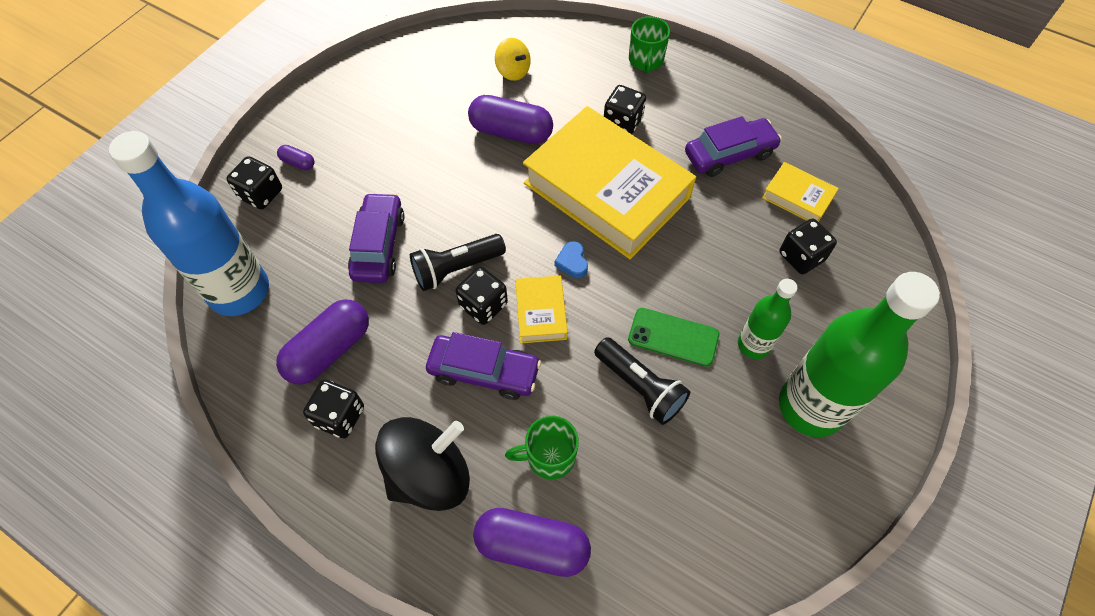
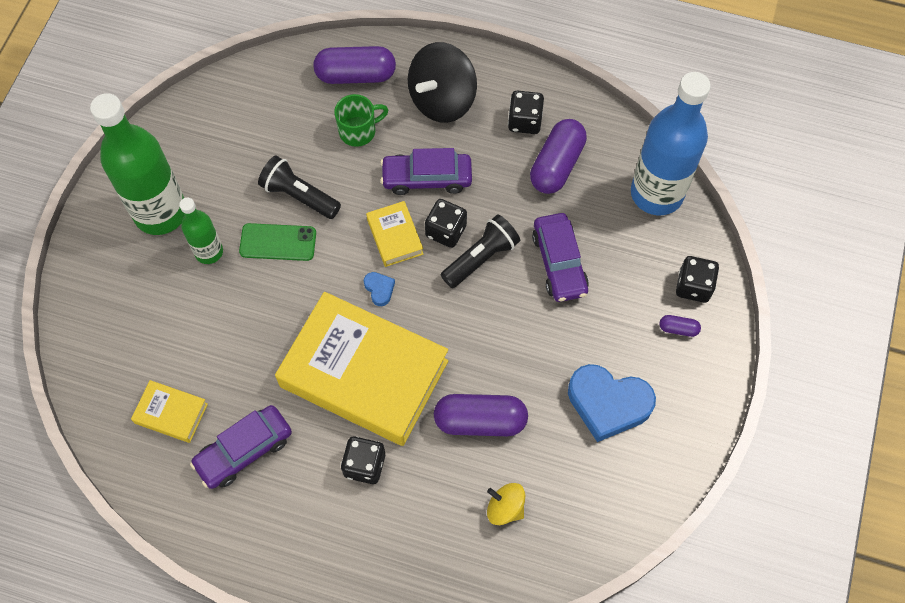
camera: 165 degrees right, 5 degrees up
(394, 121) = (608, 404): none -> blue heart
(646, 60) = (355, 567): green mug -> none
(801, 257) = (168, 346): black dice -> none

